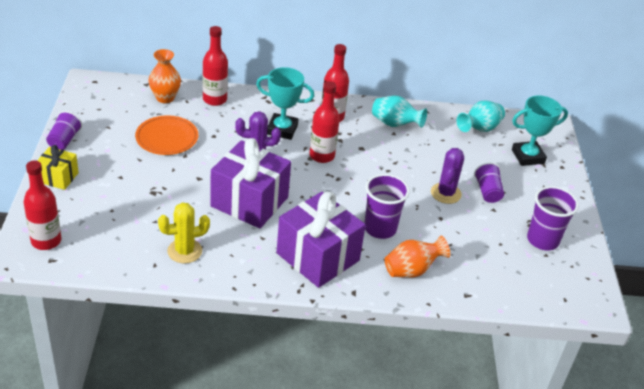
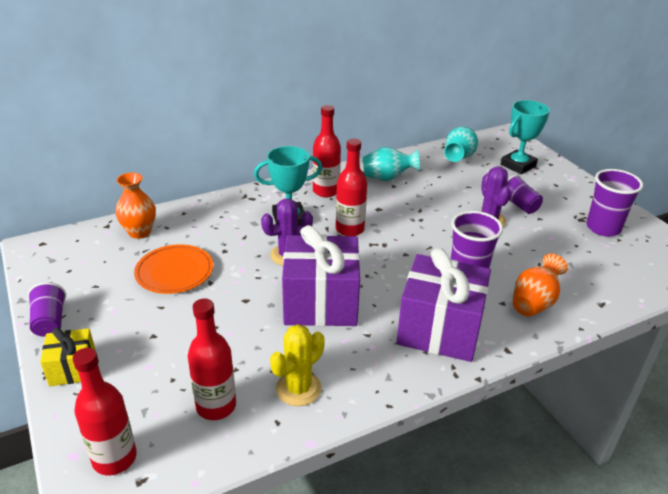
camera: 25 degrees left, 5 degrees down
(215, 99) = (196, 215): red bottle -> red bottle (216, 406)

